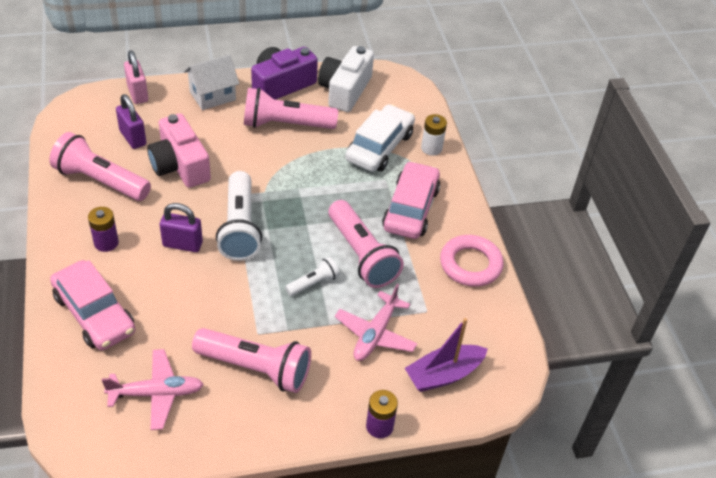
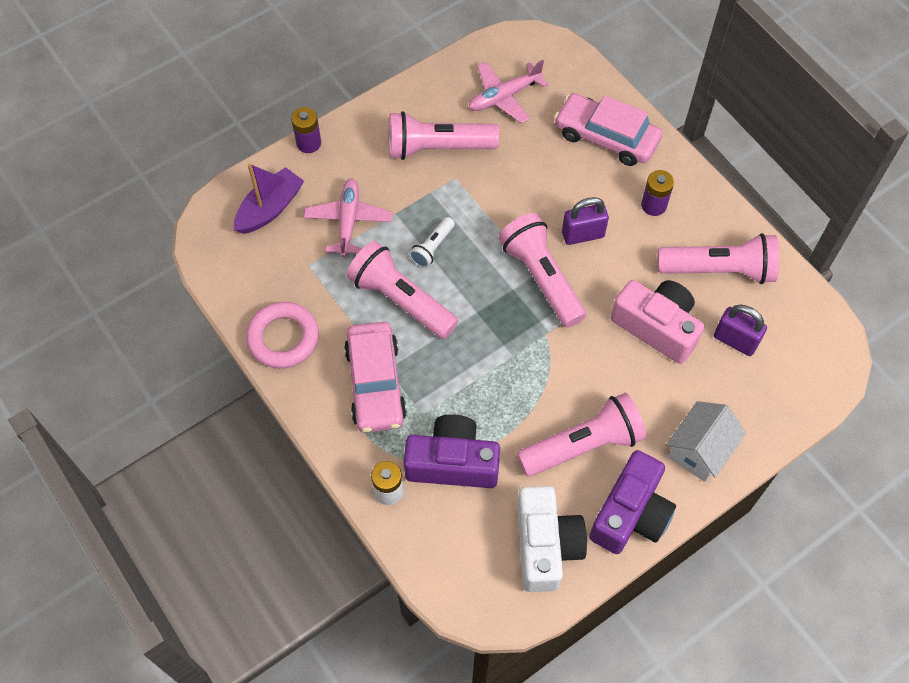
camera: 160 degrees right, 15 degrees up
(137, 94) = (786, 409): pink padlock -> none
(240, 227) = (541, 278): white flashlight -> pink flashlight
(379, 147) = (452, 462): white car -> purple camera

